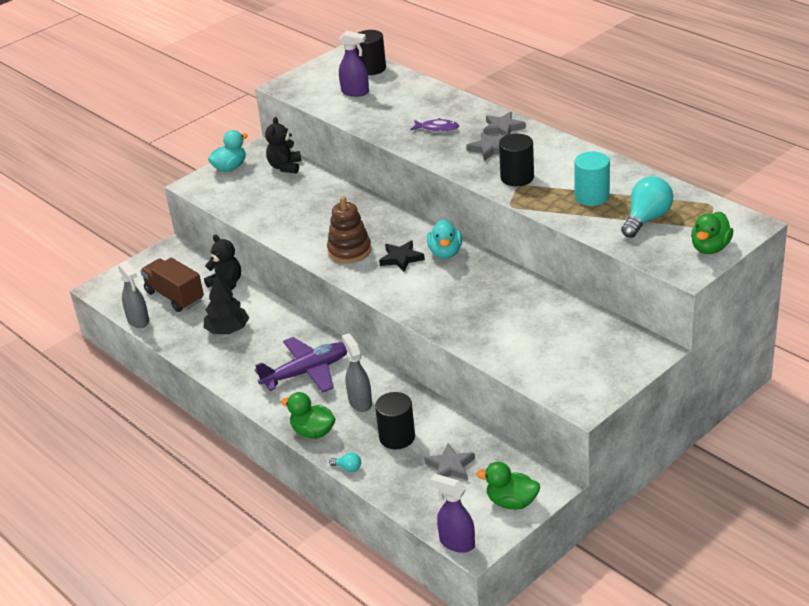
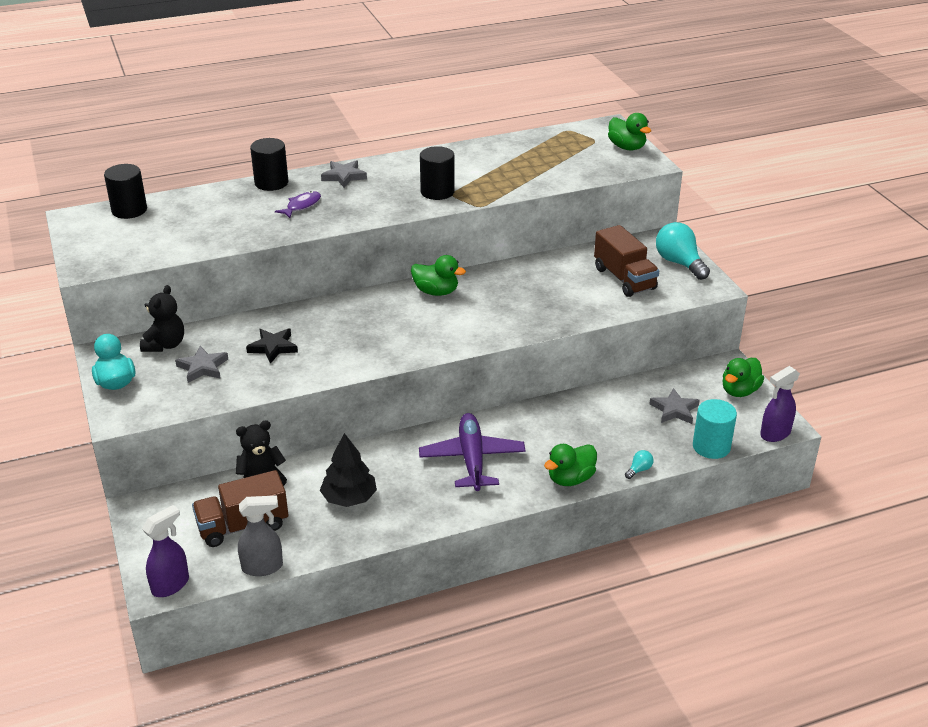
camera: 70 degrees left, 0 degrees up
(285, 167) = (165, 345): black teddy bear -> black teddy bear turned 105 degrees counterclockwise
(349, 251) = (376, 343): brown stacking toy -> none
(355, 92) = (166, 230): purple spray bottle -> purple spray bottle (171, 585)
(360, 402) = (546, 437): grey spray bottle -> none
(397, 437) = (614, 429): black cylinder -> black cylinder (271, 183)
(401, 258) = (421, 317): black star -> black star (273, 347)
(445, 253) = (436, 292): turquoise duck -> green duck
(490, 149) = (372, 191): grey star -> grey star (203, 367)
(552, 346) = (624, 279): none -> brown truck
(592, 196) = (505, 169): turquoise cylinder -> turquoise cylinder (711, 446)
(646, 219) = (563, 158): turquoise light bulb -> turquoise light bulb (679, 263)

